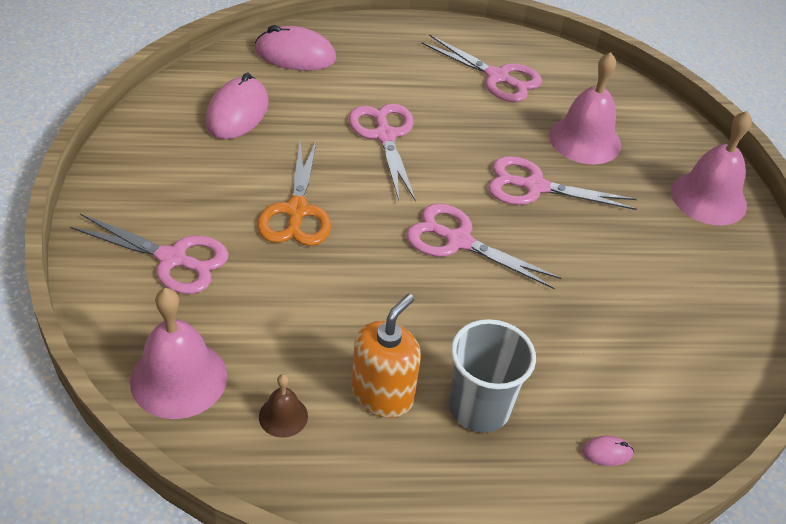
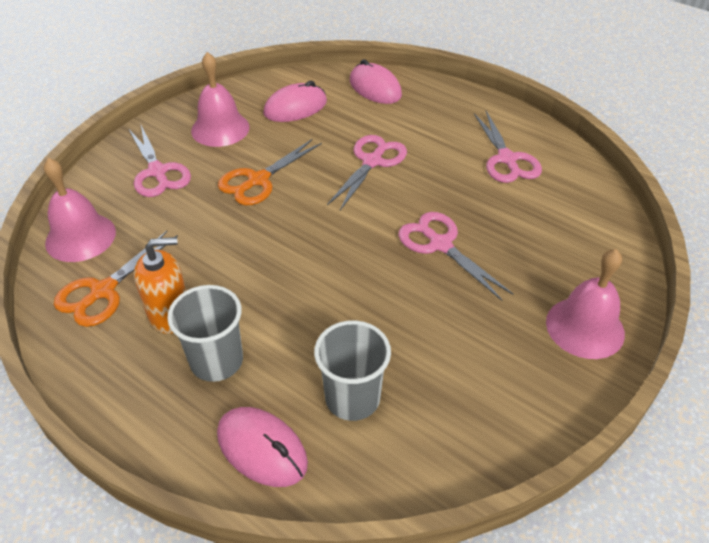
camera: 45 degrees right, 0 degrees up
(283, 416) = (103, 291): brown bell -> orange scissors
(458, 241) = (338, 251): pink scissors -> none
(585, 140) = (525, 232): pink bell -> pink bell (220, 129)
(607, 452) = (262, 449): pink mouse -> pink mouse, size x2.27
(622, 362) = (352, 398): none -> grey cup

